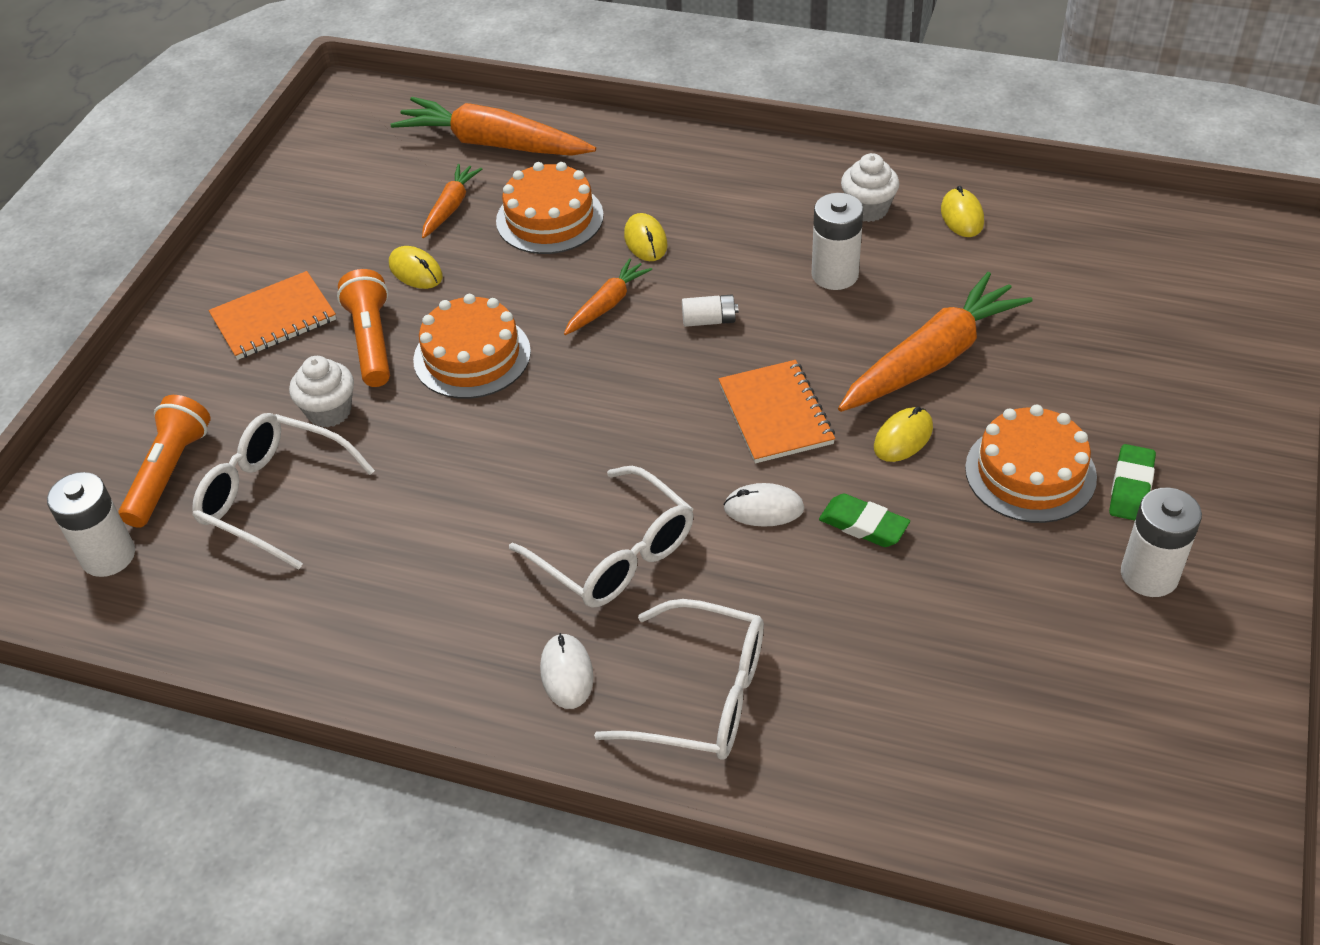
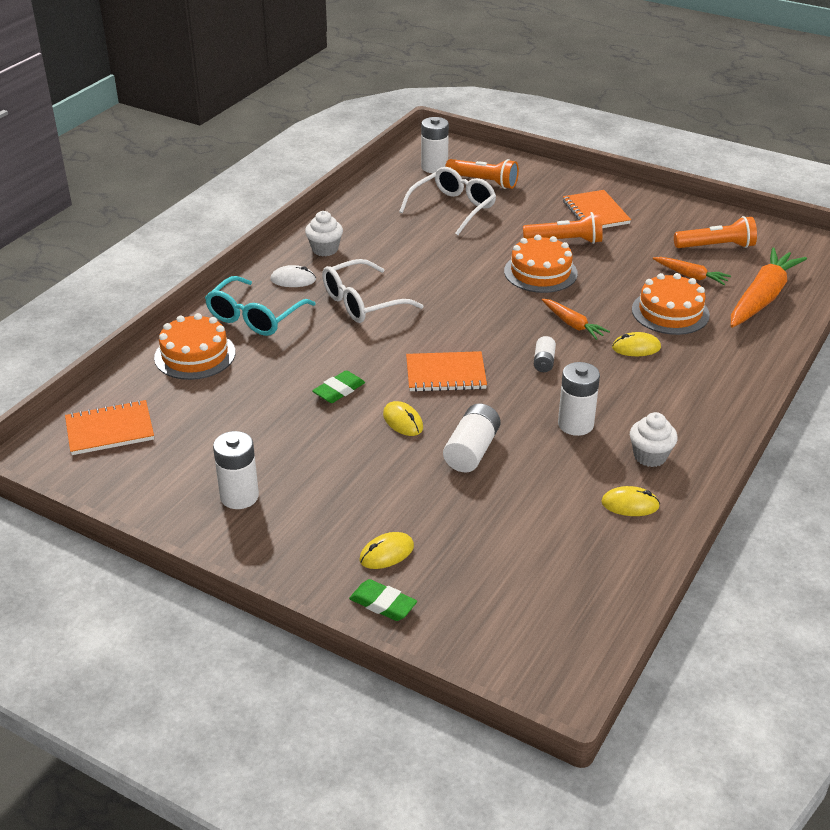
camera: 100 degrees right, 10 degrees down
(329, 411) = (511, 226): white cupcake -> white cupcake (325, 249)
(364, 190) = (716, 246): none -> orange flashlight
(416, 271) = (627, 259): yellow mouse -> yellow mouse (386, 553)
(703, 696) = (254, 317): white glasses -> turquoise glasses
(763, 508) = (370, 356): white mouse -> none
(932, 358) = (471, 451): orange carrot -> white battery
(1030, 472) = (347, 468): orange cake -> orange cake (195, 355)
(1096, 802) = (110, 430): none -> orange notebook
(1131, 487) = (313, 511): green eraser -> green eraser (383, 604)

